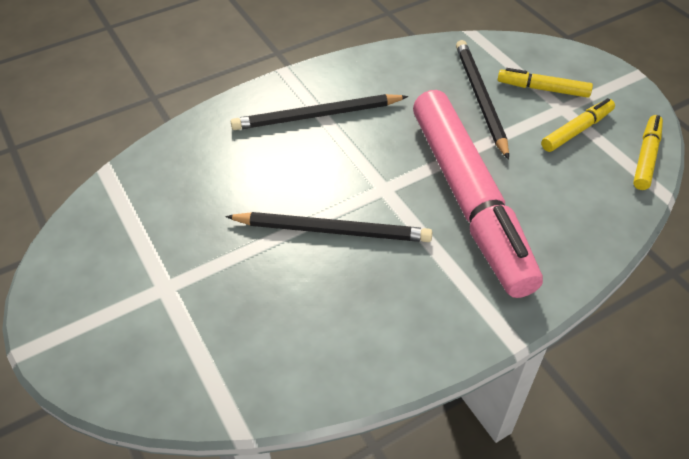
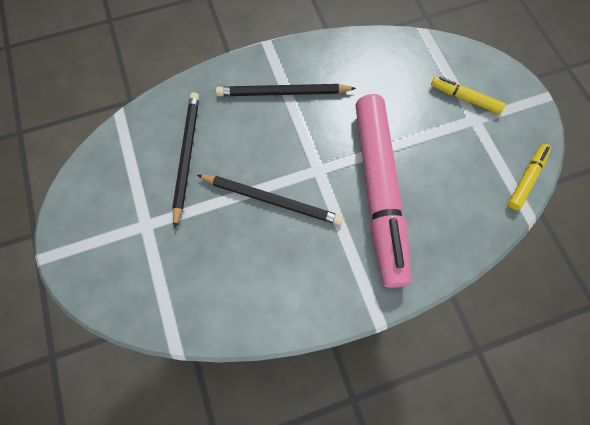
camera: 10 degrees right, 20 degrees up
(480, 98) = (412, 99): black pencil -> black pencil (186, 156)
(576, 130) = (479, 143): yellow marker -> none

